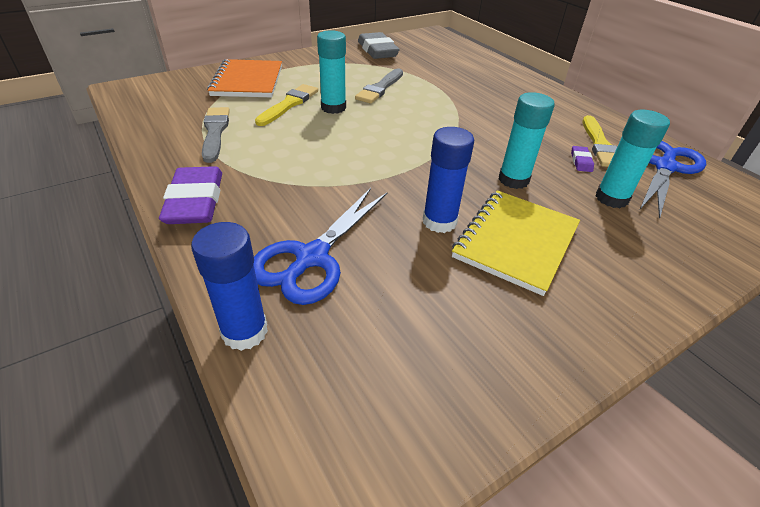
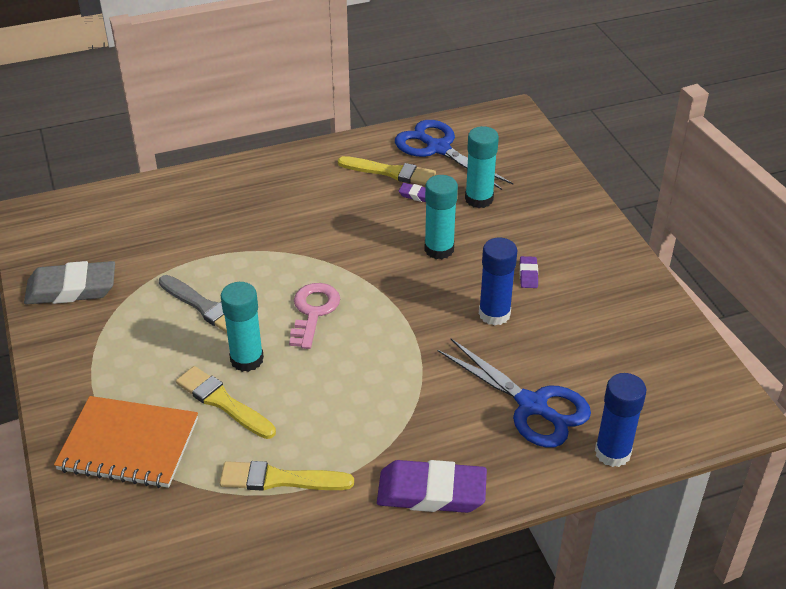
camera: 75 degrees left, 0 degrees up
(215, 132) = (280, 479): grey brush -> yellow brush
(395, 127) = (313, 311): none -> pink key
(516, 242) = (528, 274): yellow notebook -> purple eraser

